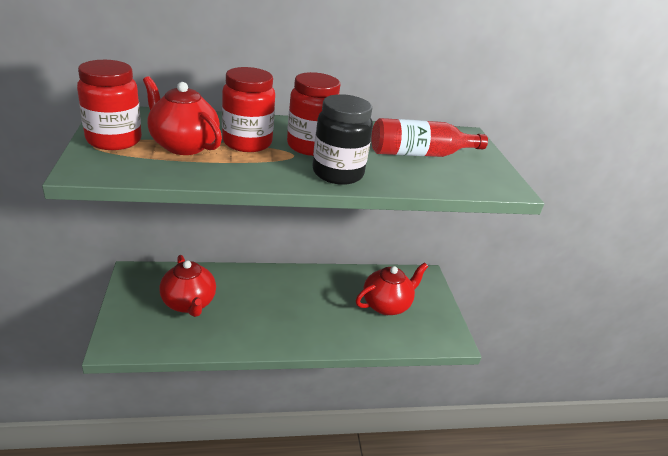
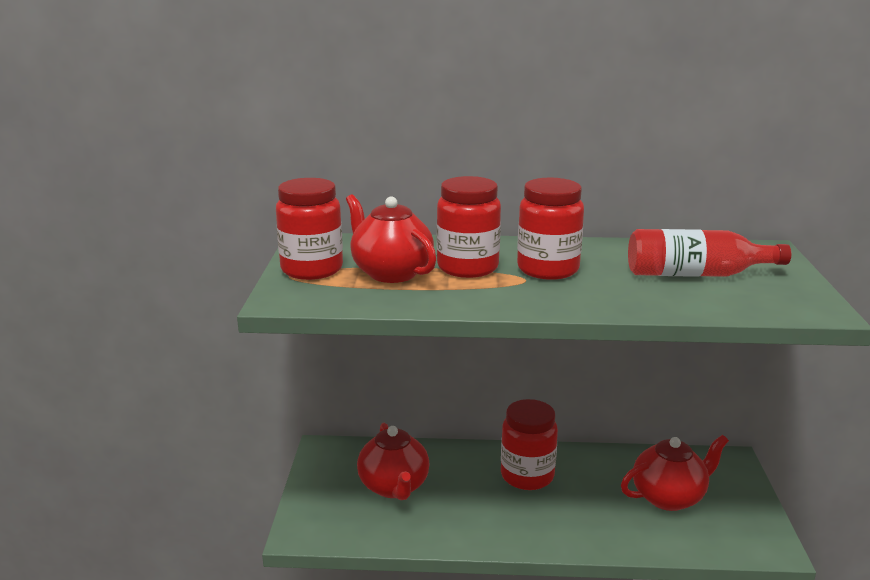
camera: 15 degrees right, 10 degrees down
(288, 291) = (527, 476): none -> red jar
(337, 173) = (581, 298): black jar -> none

